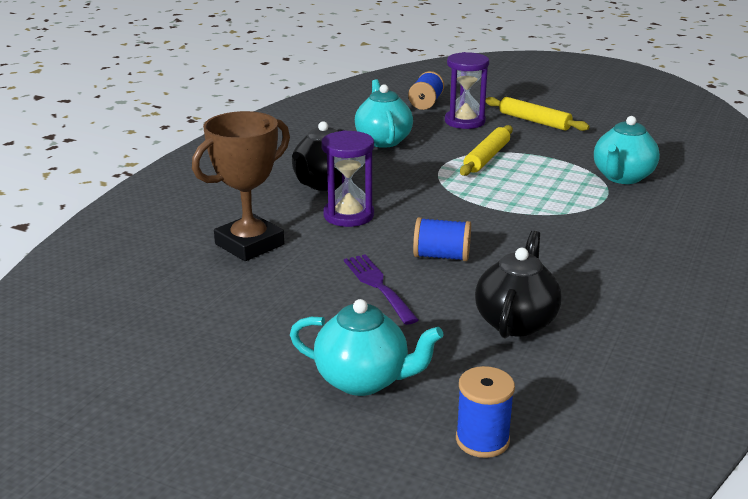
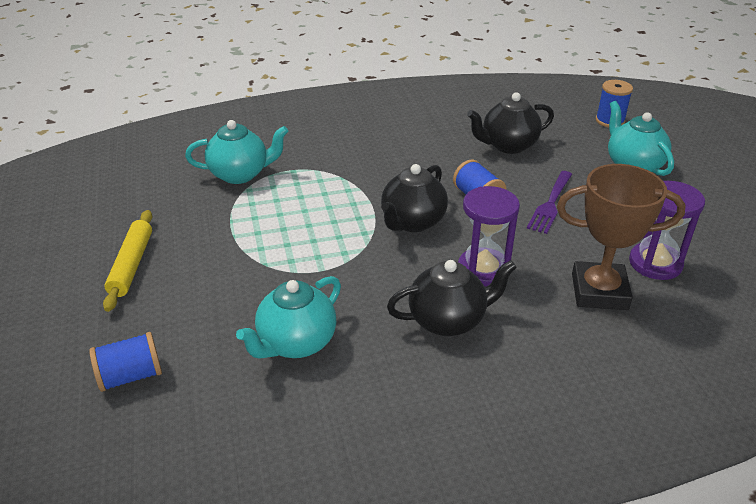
camera: 130 degrees left, 10 degrees up
(449, 215) = (412, 222): none -> black teapot
(465, 121) = (176, 312): purple hourglass -> purple hourglass (655, 263)
(487, 157) = (270, 253): yellow rolling pin -> none

